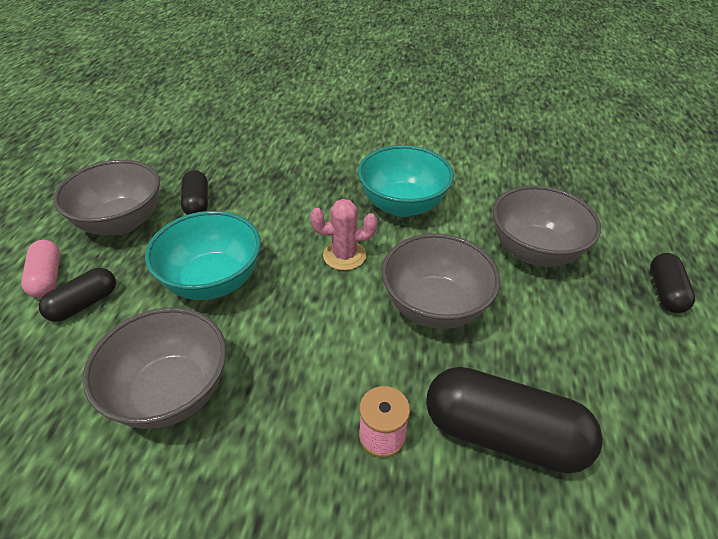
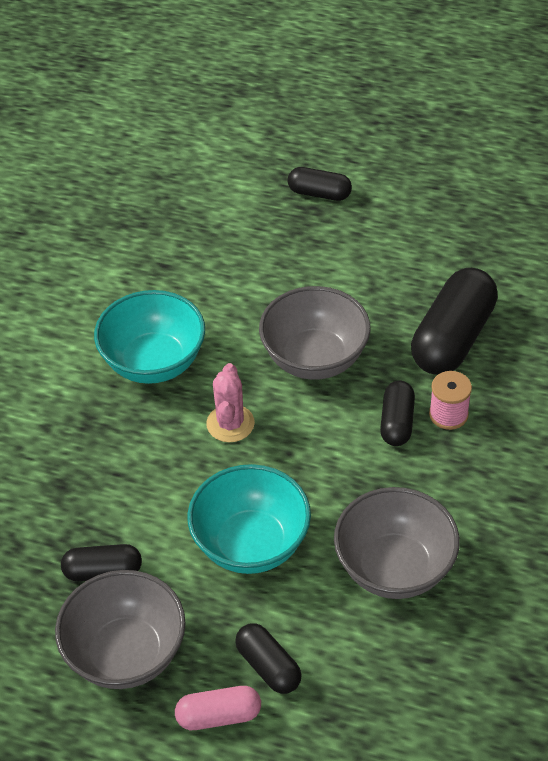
camera: 80 degrees left, 5 degrees up
(363, 383) = (397, 422): none -> black capsule
(534, 251) = (251, 268): grey bowl -> none

